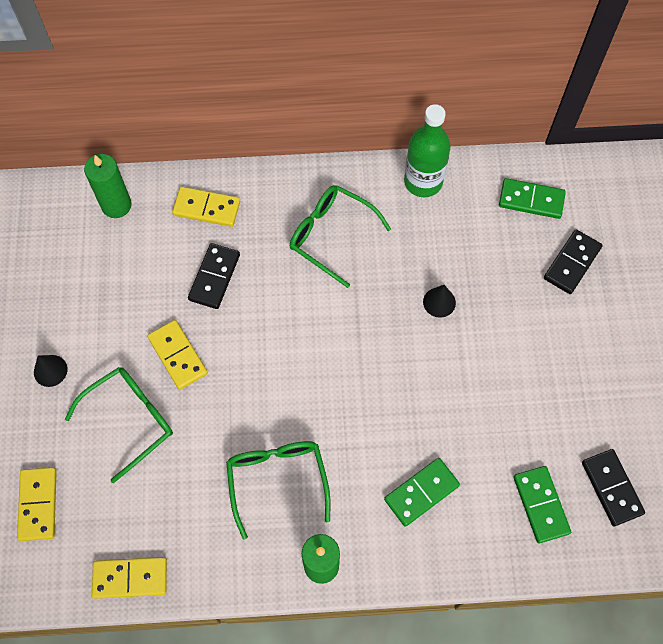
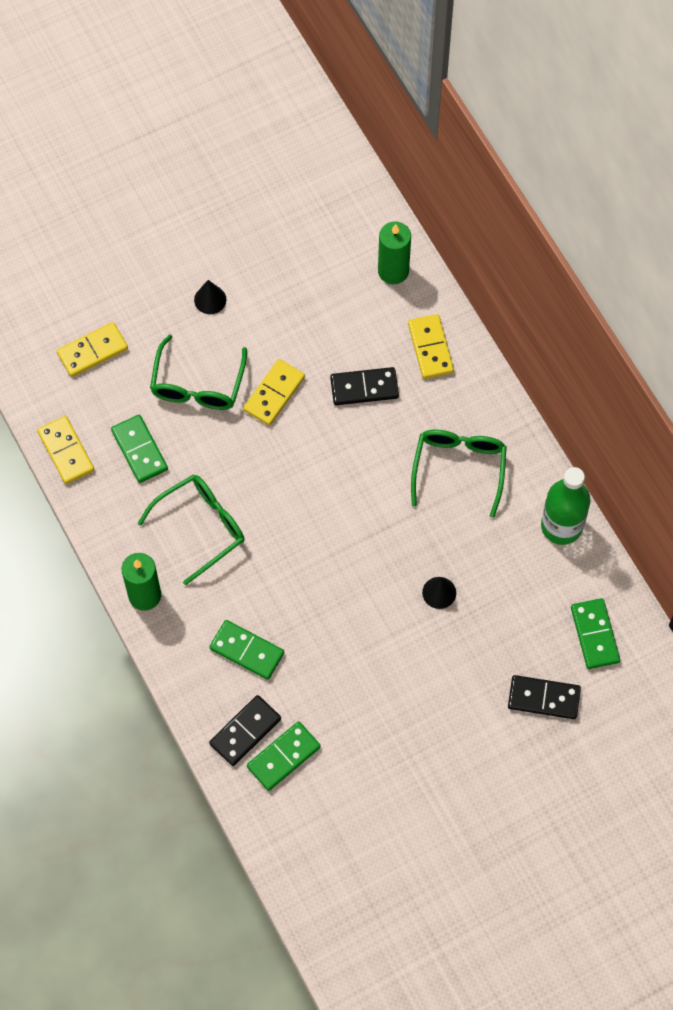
camera: 65 degrees right, 0 degrees up
(130, 420) = (197, 385): green glasses -> green glasses turned 75 degrees clockwise
(168, 504) = (139, 450): none -> green domino
(611, 488) = (329, 813): black domino -> black domino (245, 731)

